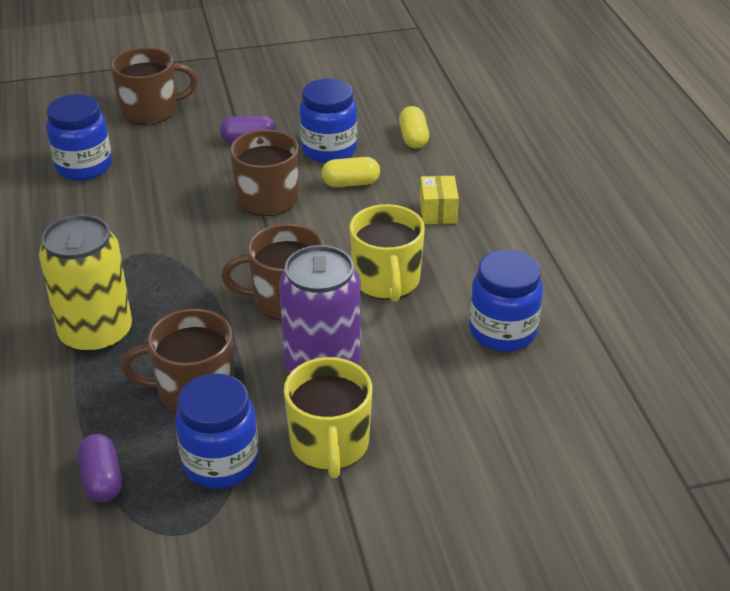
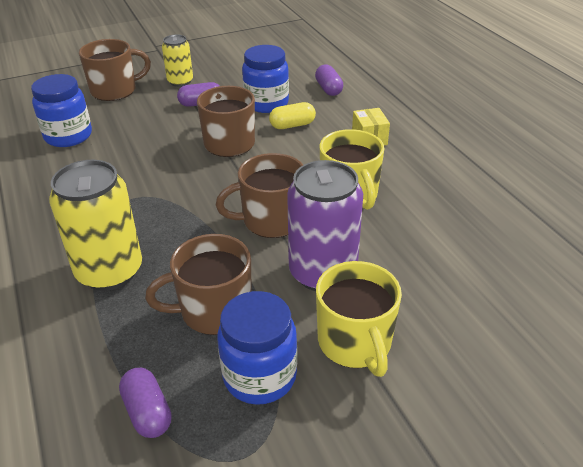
camera: 10 degrees left, 0 degrees up
(232, 107) = (180, 81): none -> yellow can
(413, 138) = (328, 89): yellow capsule -> purple capsule
(502, 332) = (461, 223): blue jar -> none

